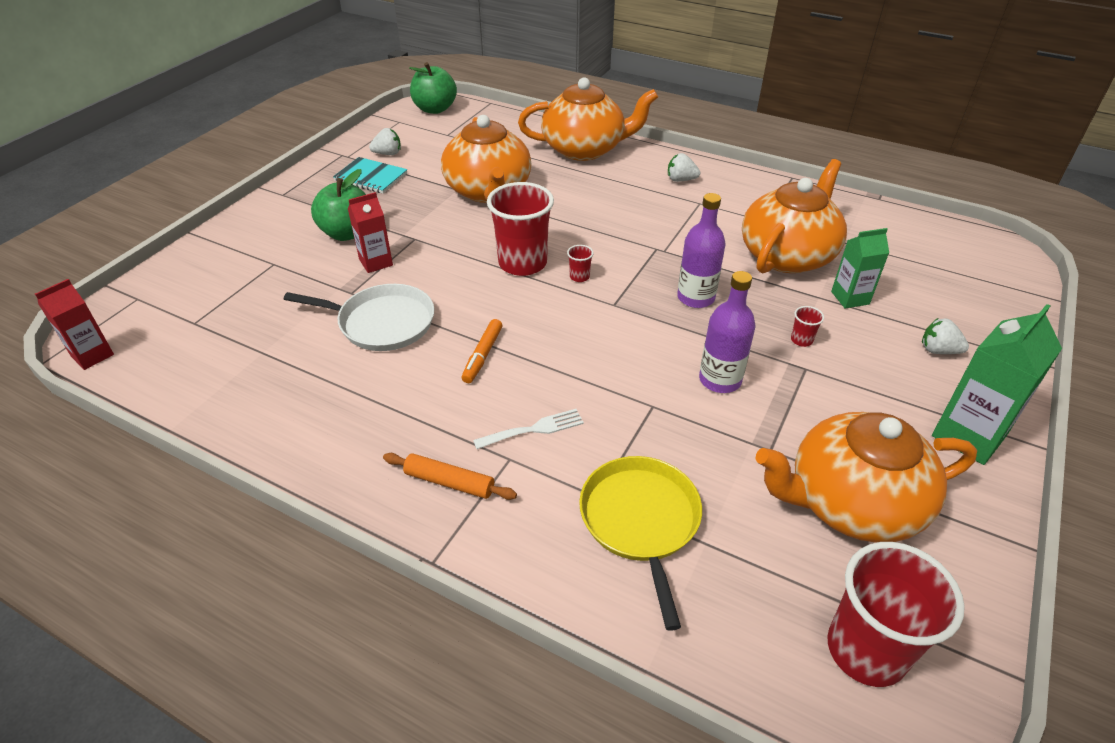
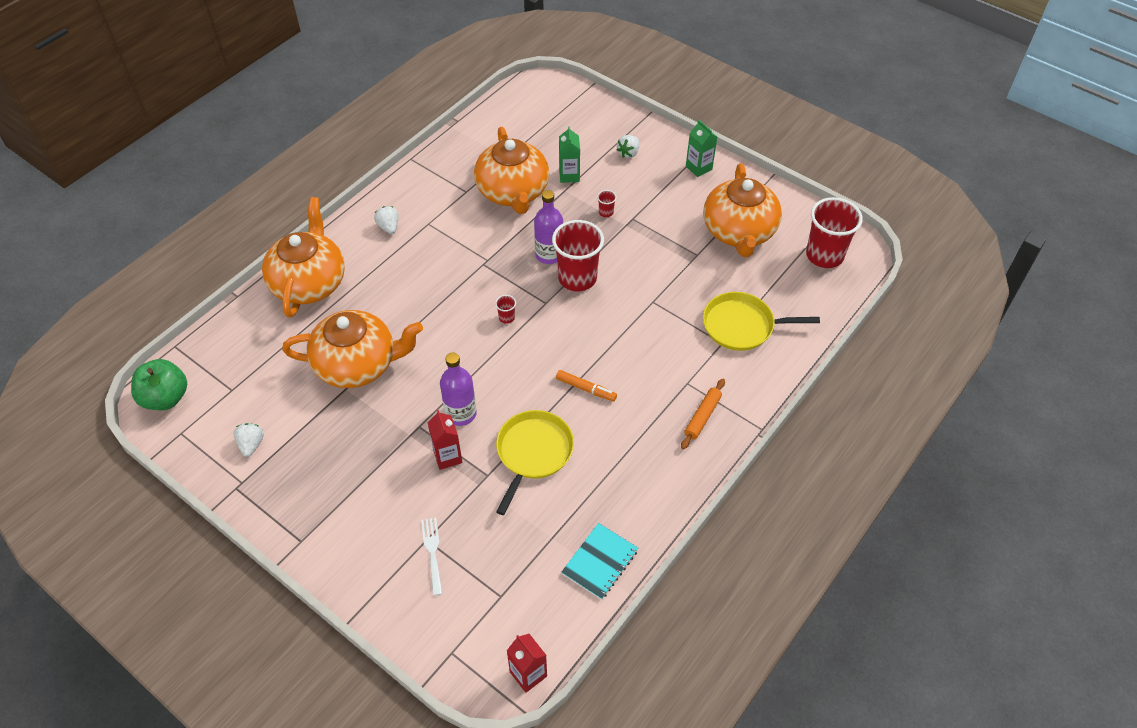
camera: 80 degrees left, 10 degrees up
(347, 233) = (393, 480): green apple -> none
(371, 177) = (295, 460): turquoise notebook -> turquoise notebook (600, 562)
(382, 323) = (533, 453): white pan -> yellow pan
(522, 263) = (478, 352): red cup -> red cup (577, 278)
(534, 429) = (663, 367): white fork -> white fork (432, 552)
(681, 180) = (389, 227): white strawberry -> white strawberry turned 135 degrees clockwise
(720, 380) = (635, 262): purple bottle -> purple bottle (461, 413)
(787, 255) = (513, 192): orange teapot -> orange teapot turned 150 degrees counterclockwise
(968, 436) = (698, 168): green carton -> green carton, size x0.63

